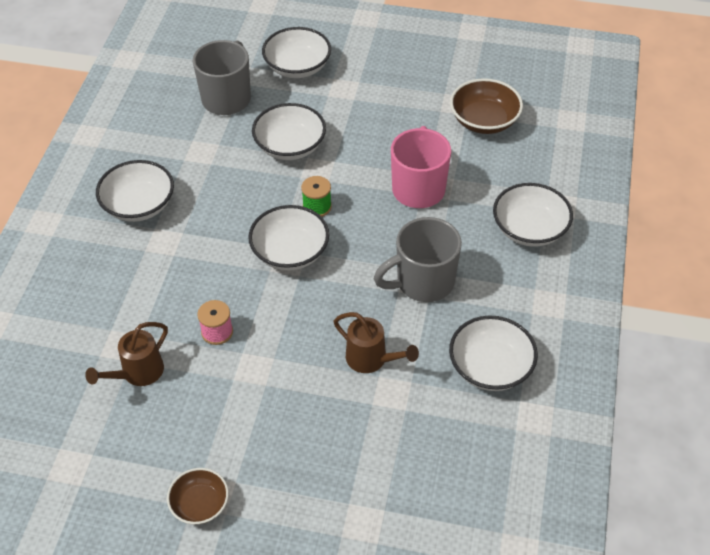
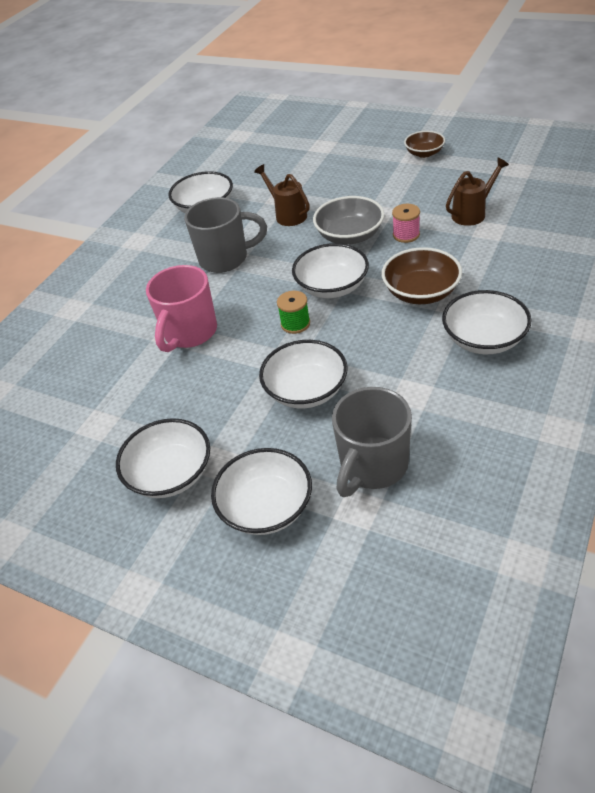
camera: 160 degrees left, 5 degrees down
(284, 326) = (349, 236): none -> grey bowl
(484, 121) = (81, 399): brown bowl -> brown bowl (421, 292)
(529, 229) = (114, 291): white bowl -> white bowl (170, 474)

